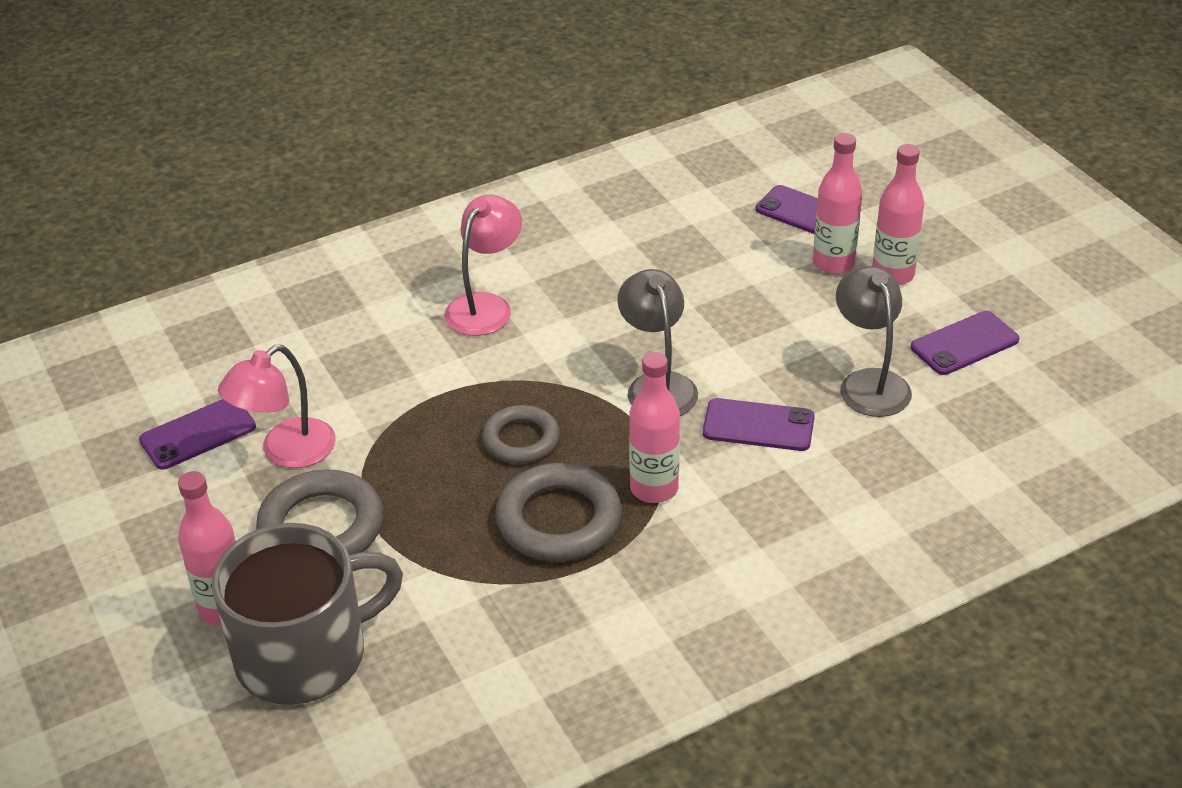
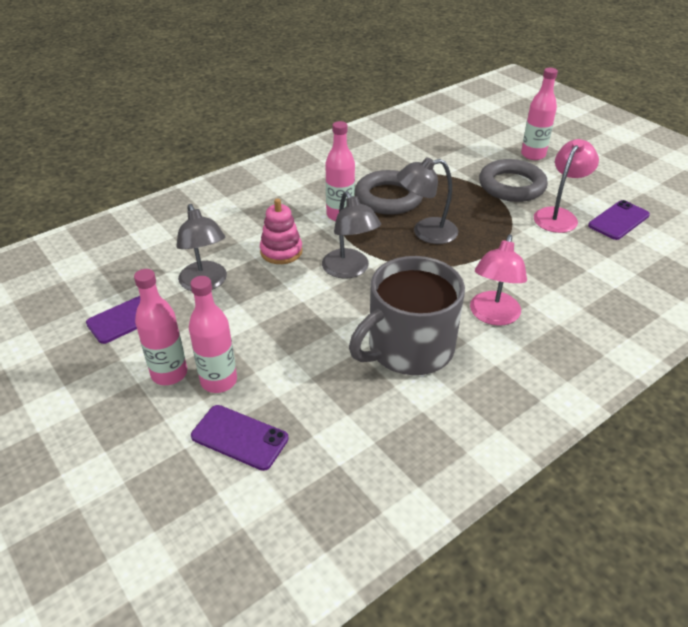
camera: 170 degrees right, 0 degrees up
(304, 654) = (484, 144): grey mug -> grey mug (409, 348)
(521, 440) = (426, 232): grey ring -> grey lamp
(758, 425) = (281, 251): purple phone -> pink stacking toy

